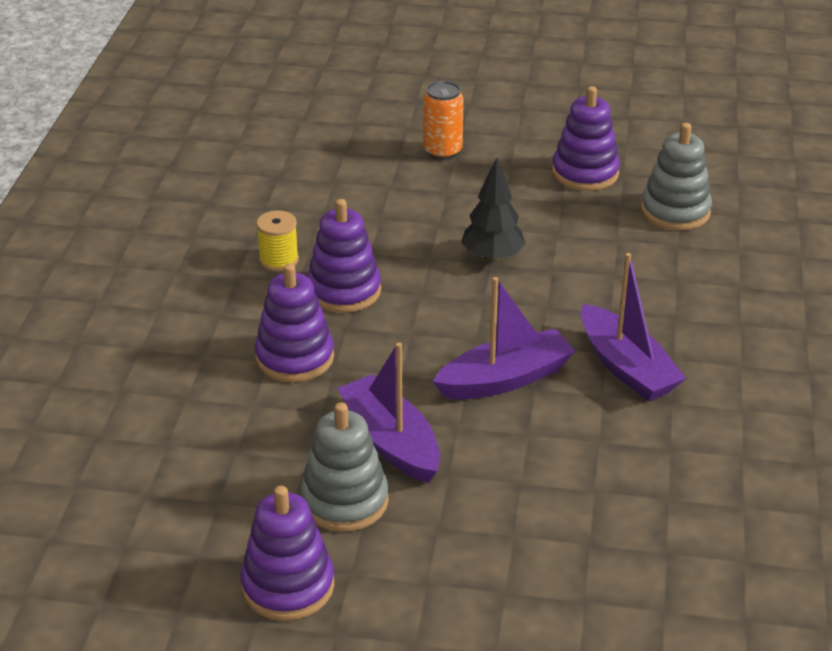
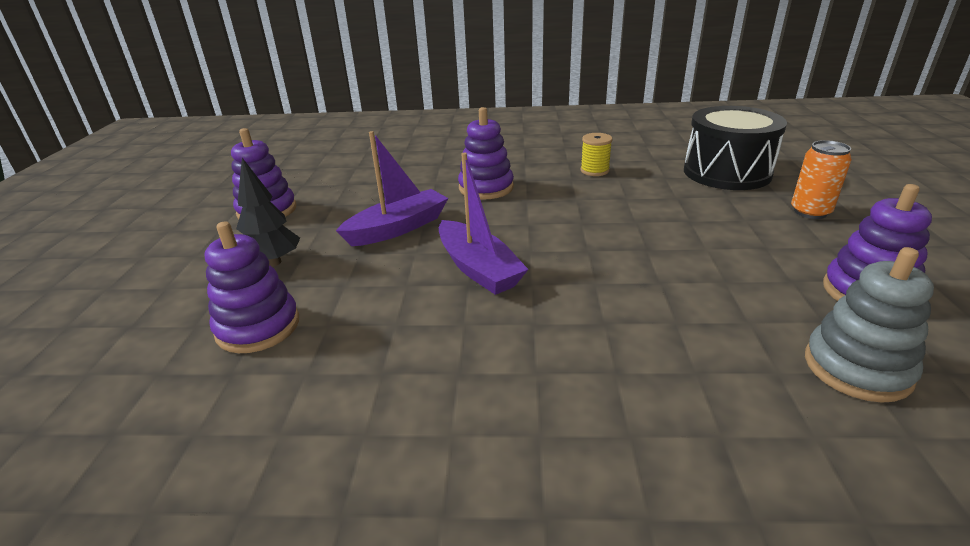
camera: 85 degrees right, 5 degrees down
(329, 169) = (726, 172): none -> black drum
(344, 291) = (570, 194): purple stacking toy -> purple stacking toy (258, 327)
(344, 501) = (338, 219): grey stacking toy -> none
(492, 257) = (657, 249): black tree -> black tree (273, 262)
(626, 367) = (511, 337): purple boat -> none

